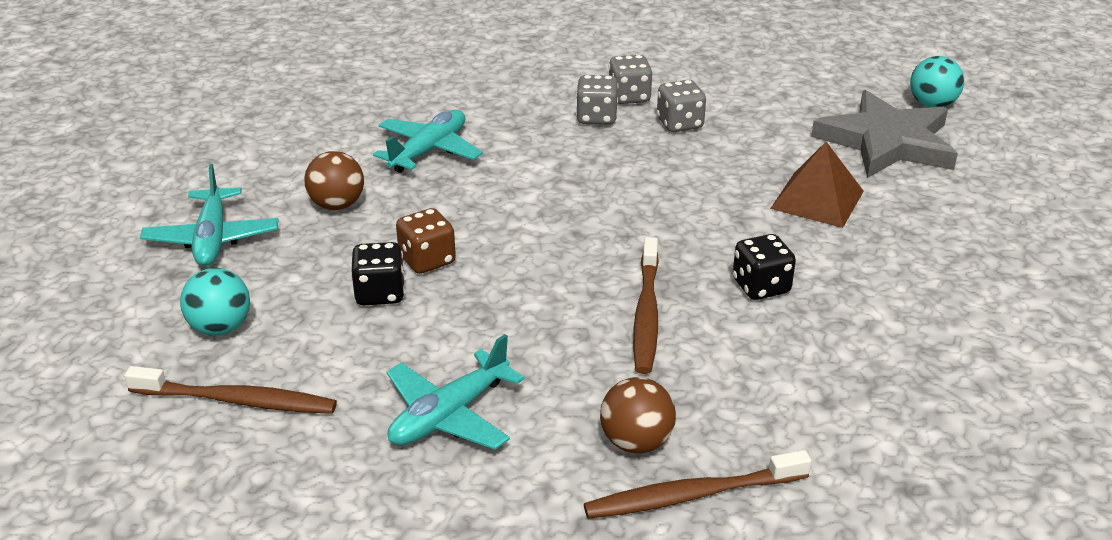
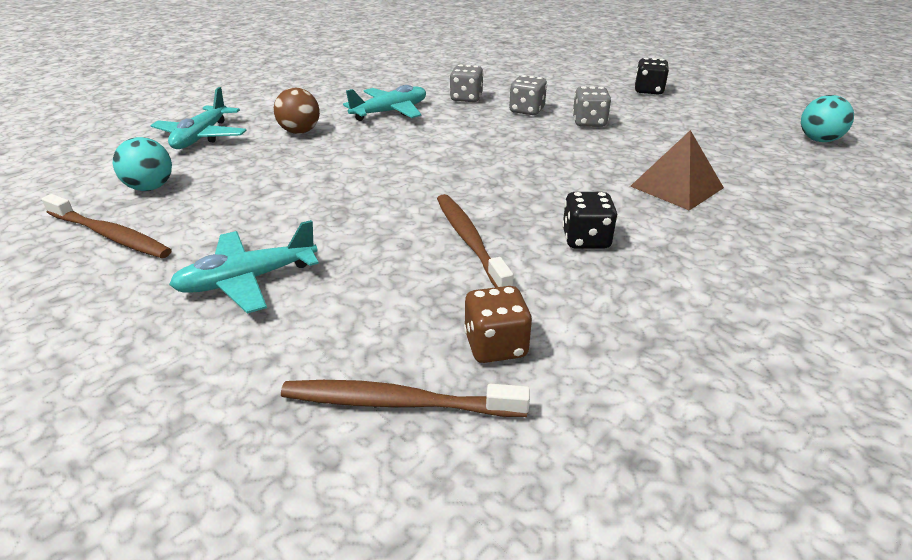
camera: 20 degrees right, 0 degrees up
(380, 293) = (277, 187): black dice -> black dice (648, 91)
(427, 260) = (329, 173): brown dice -> brown dice (495, 346)
(629, 97) = (560, 102): grey dice -> grey dice (466, 98)
(636, 442) = (382, 340): brown ball -> none
(646, 314) = (469, 240): brown toothbrush -> brown toothbrush turned 135 degrees clockwise
(887, 142) = (763, 158): grey star -> none

